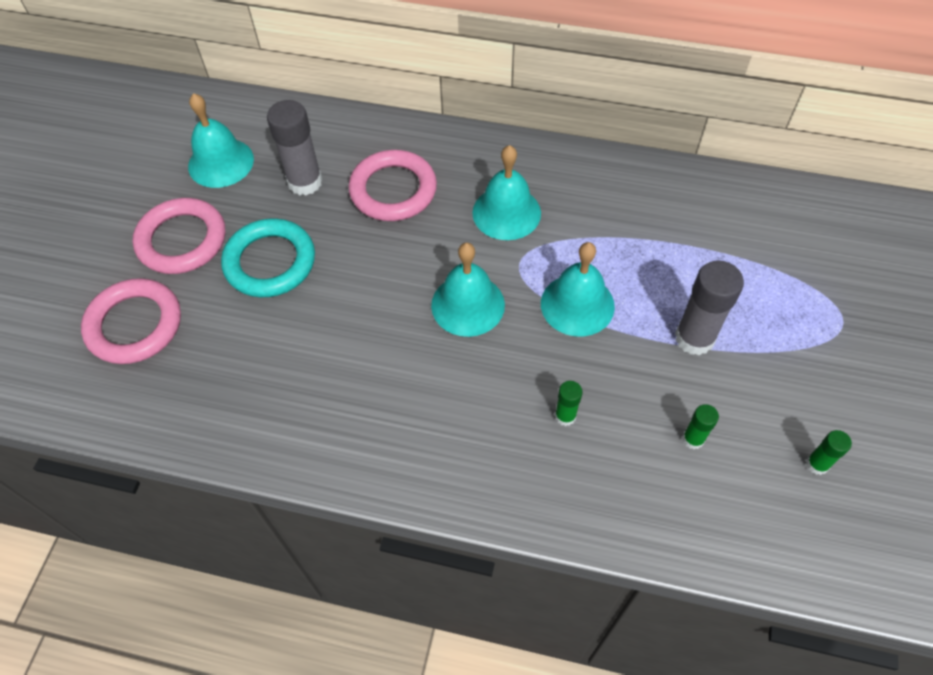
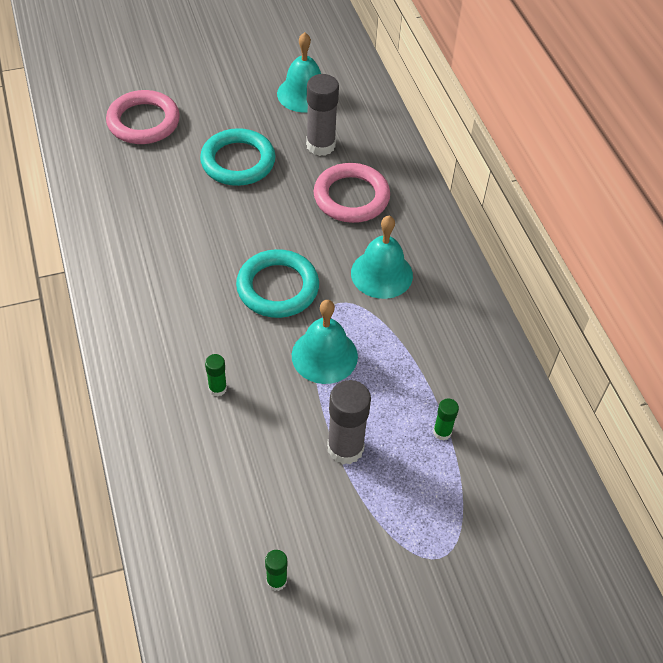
camera: 55 degrees right, 5 degrees down
(182, 240) = (224, 109): pink ring -> none
(468, 305) = (277, 287): turquoise bell -> turquoise ring
(693, 439) = (247, 481): green glue stick -> green glue stick (442, 432)

